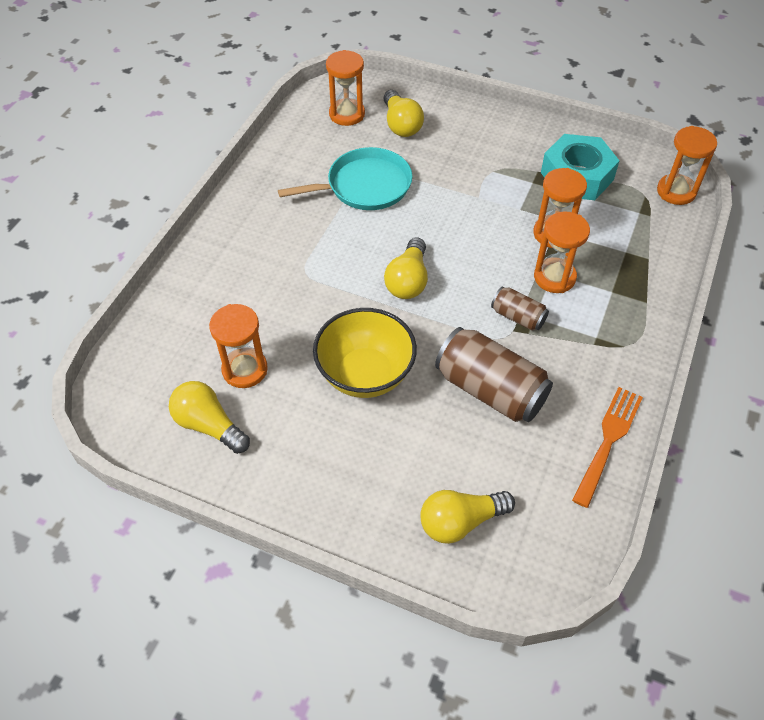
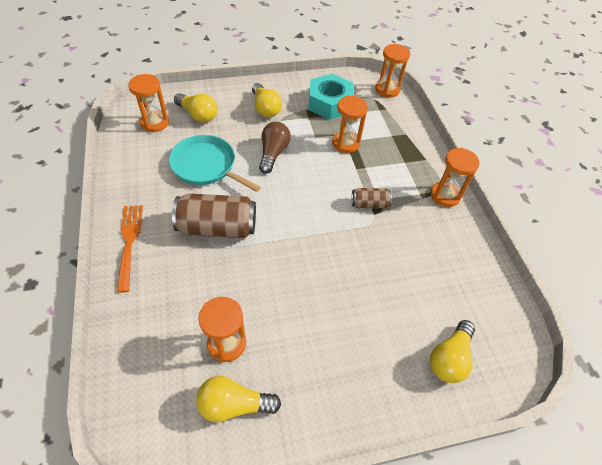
camera: 40 degrees left, 0 degrees up
(364, 186) = (206, 166): turquoise pan -> turquoise pan turned 90 degrees counterclockwise
(365, 374) = (312, 295): yellow bowl -> none
(408, 280) = (286, 215): yellow light bulb -> yellow light bulb (265, 108)
(451, 206) = (273, 153): none -> brown light bulb
(490, 390) = (393, 259): brown can -> brown can (217, 227)
(554, 277) = (368, 169): orange hourglass -> orange hourglass (445, 195)
(608, 441) = (478, 252): orange fork -> orange fork (129, 242)

